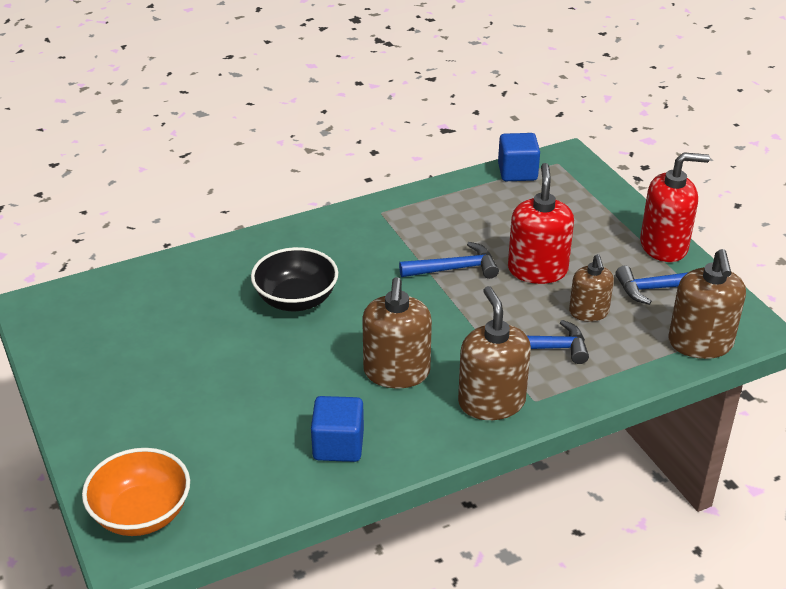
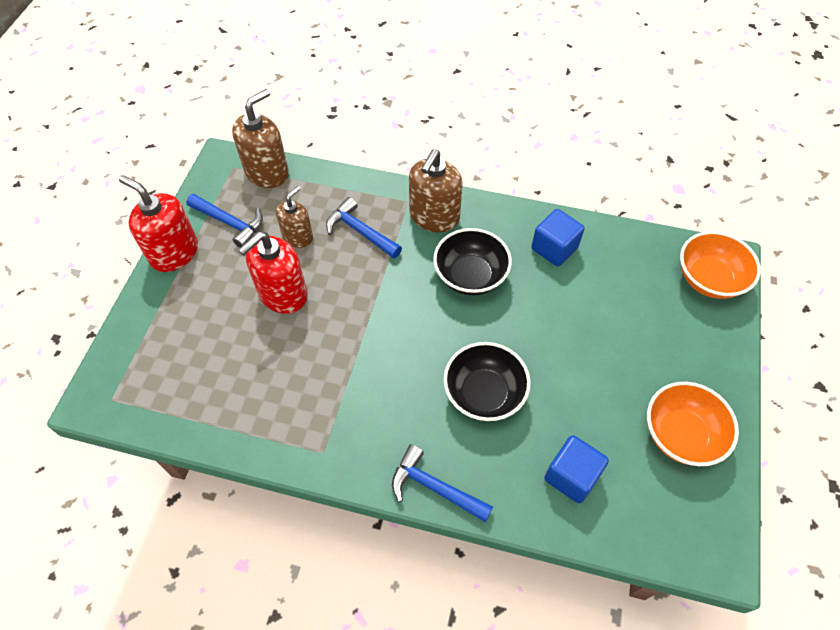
camera: 140 degrees left, 20 degrees up
(102, 361) = (681, 435): none -> orange bowl
(396, 372) = (470, 276): brown soap dispenser -> black bowl
(455, 269) = (336, 338): blue hammer -> blue hammer (434, 487)
(517, 172) = (157, 414): blue cube -> blue cube (571, 476)

